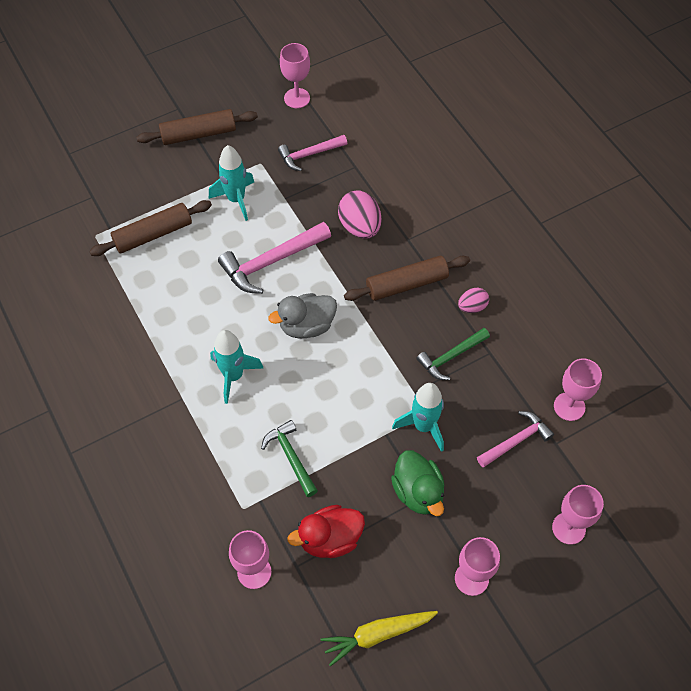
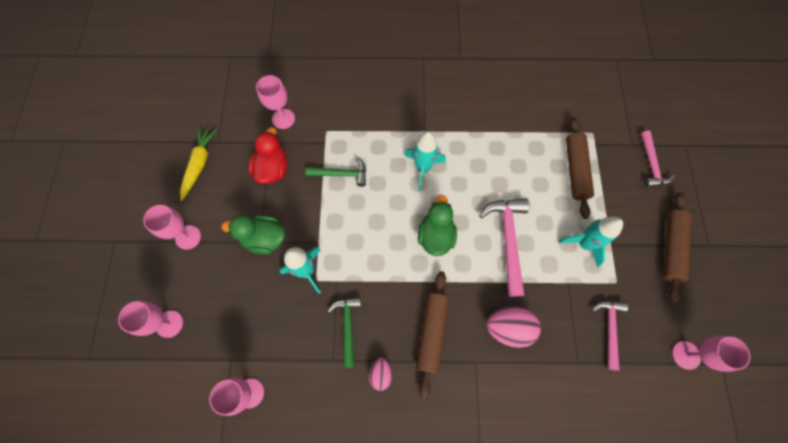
camera: 120 degrees right, 10 degrees up
(306, 326) = (436, 236): grey duck -> green duck
(516, 440) = (252, 331): pink hammer -> pink hammer (651, 165)

